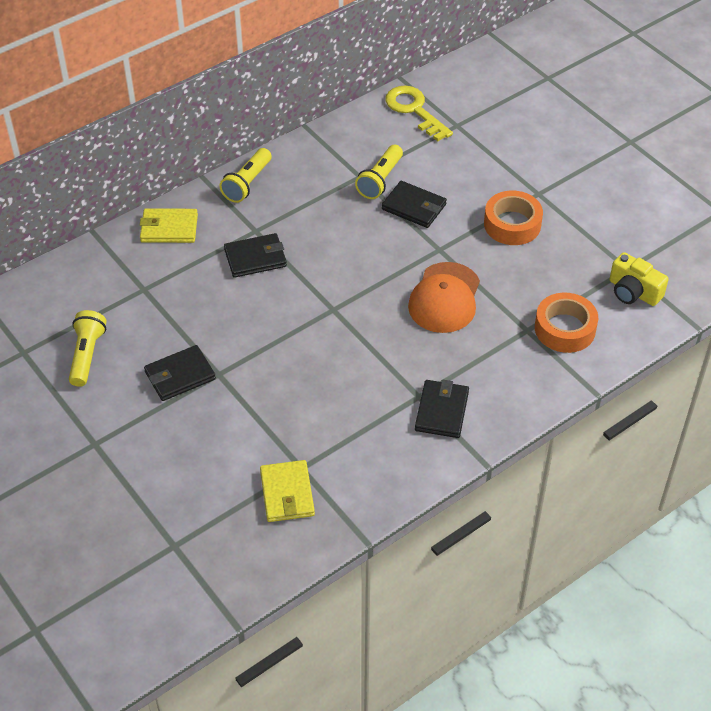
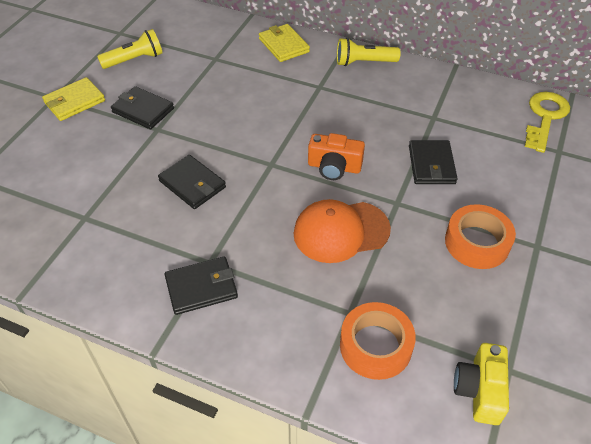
camera: 60 degrees right, 0 degrees up
(255, 258) = (291, 98): black wallet -> black wallet (192, 184)
(287, 493) = (52, 220): yellow wallet -> yellow wallet (74, 102)
(369, 269) = (334, 167): none -> orange camera
(380, 180) = (441, 131): yellow flashlight -> none

